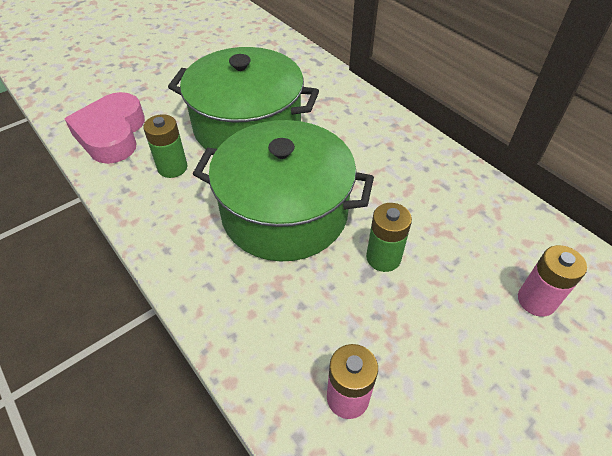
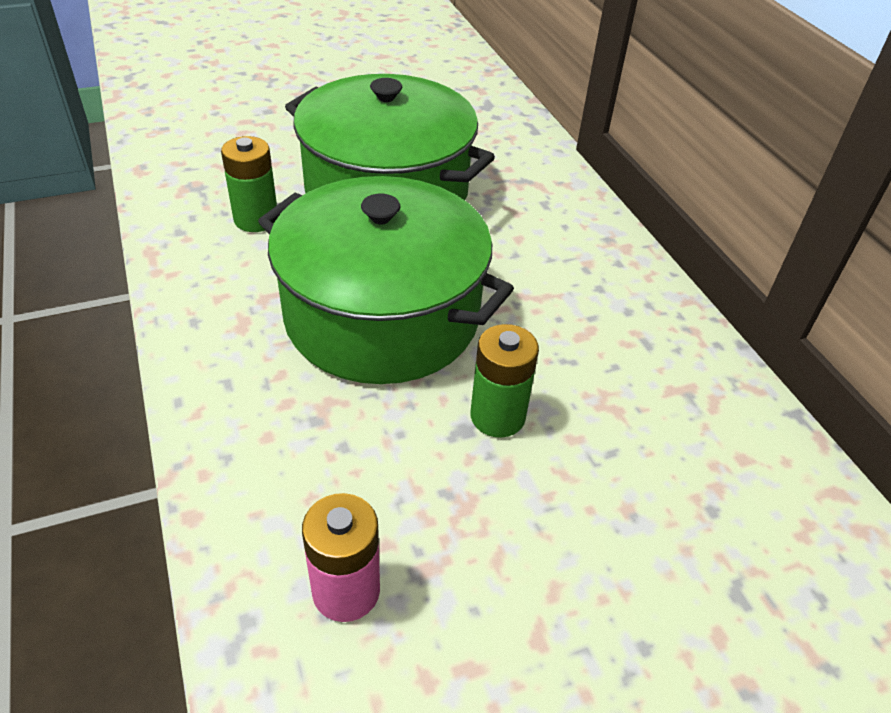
camera: 15 degrees right, 5 degrees down
(112, 134) = (198, 159): pink heart -> none
(536, 300) = (715, 547): pink battery -> none

